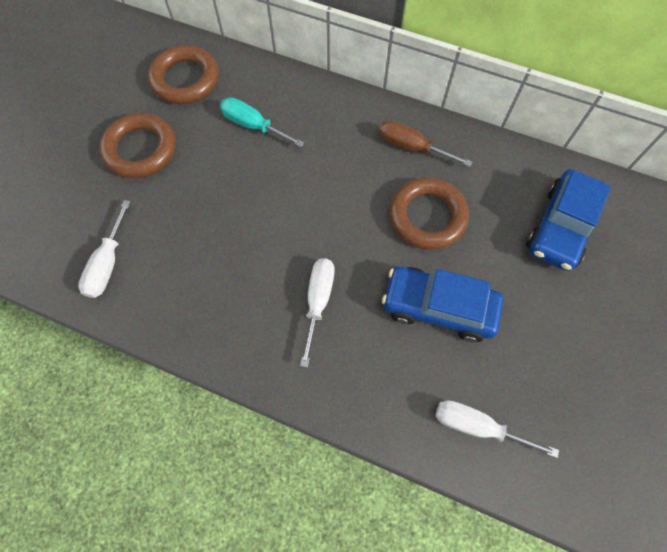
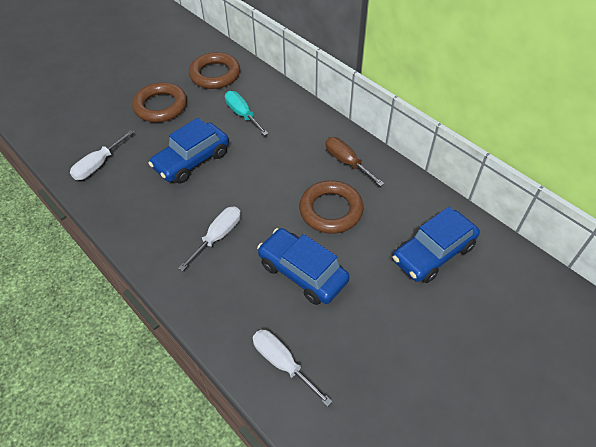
camera: 25 degrees right, 15 degrees down
(227, 212) = (192, 160): none -> blue car

